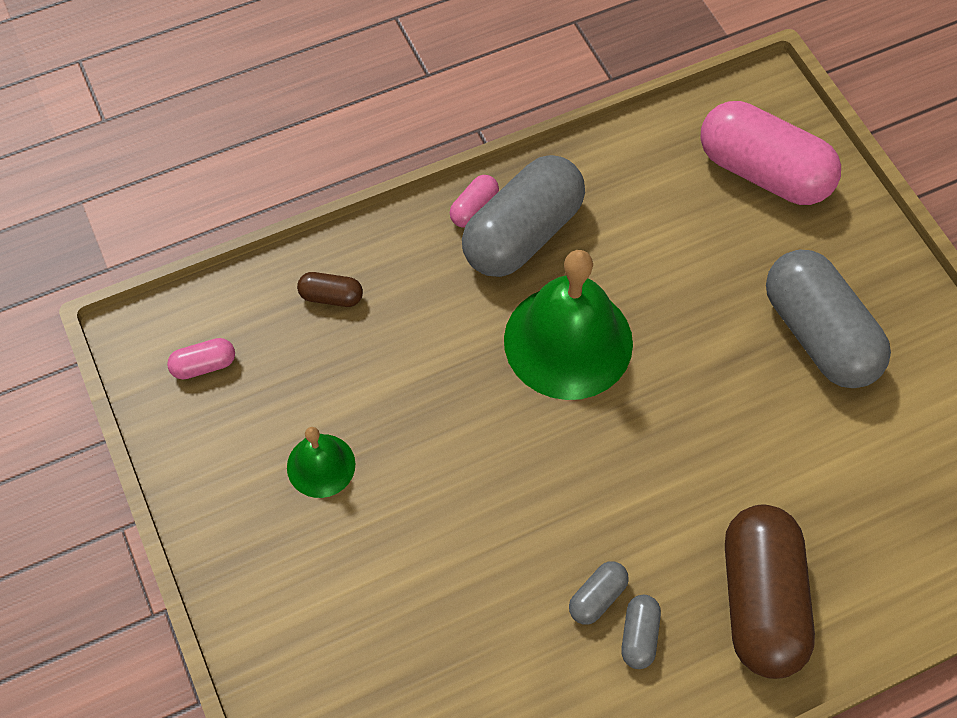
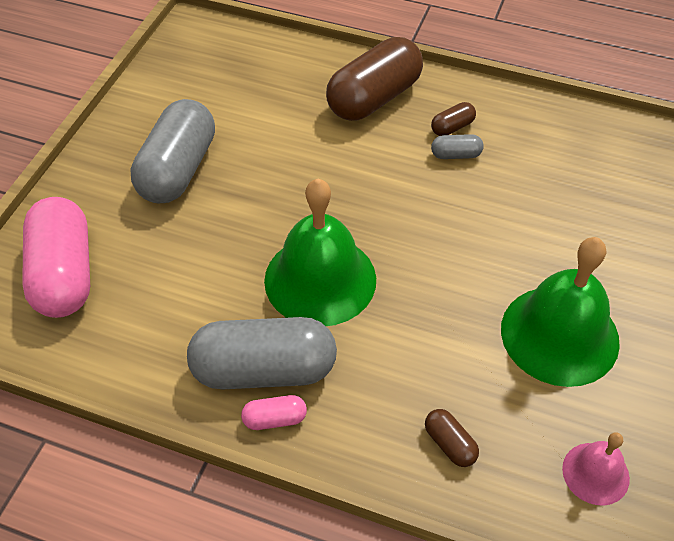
camera: 135 degrees left, 10 degrees down
(204, 365) = (595, 473): pink capsule -> pink bell
(321, 465) = (559, 335): green bell -> green bell, size x1.97
(639, 636) = (452, 127): grey capsule -> brown capsule

